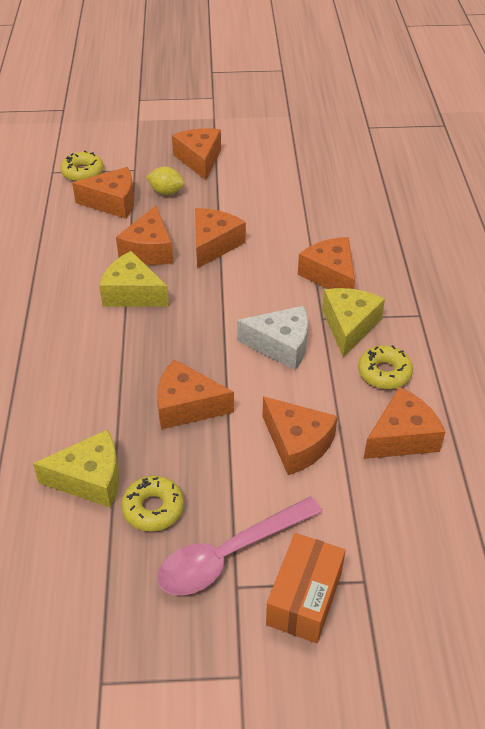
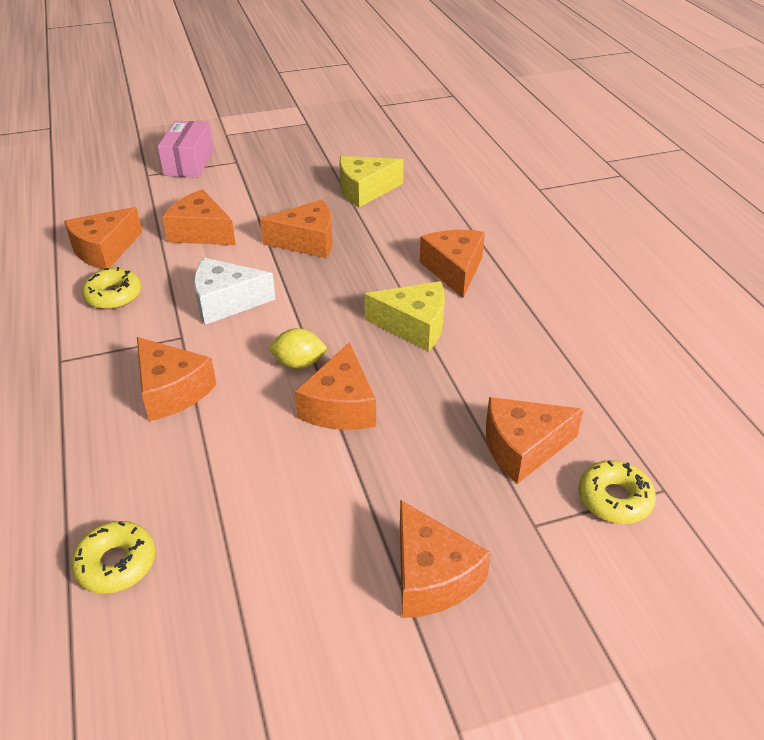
camera: 165 degrees right, 5 degrees down
(149, 250) = (425, 382): orange cheese -> orange cheese (454, 270)
(153, 508) = (308, 184): yellow donut -> yellow donut (116, 563)
(166, 192) = (453, 485): yellow lemon -> yellow lemon (299, 363)
(230, 554) = (244, 172): pink spoon -> none
(304, 598) = (189, 163): orange box -> pink box
(349, 326) = (149, 333): yellow cheese -> none

